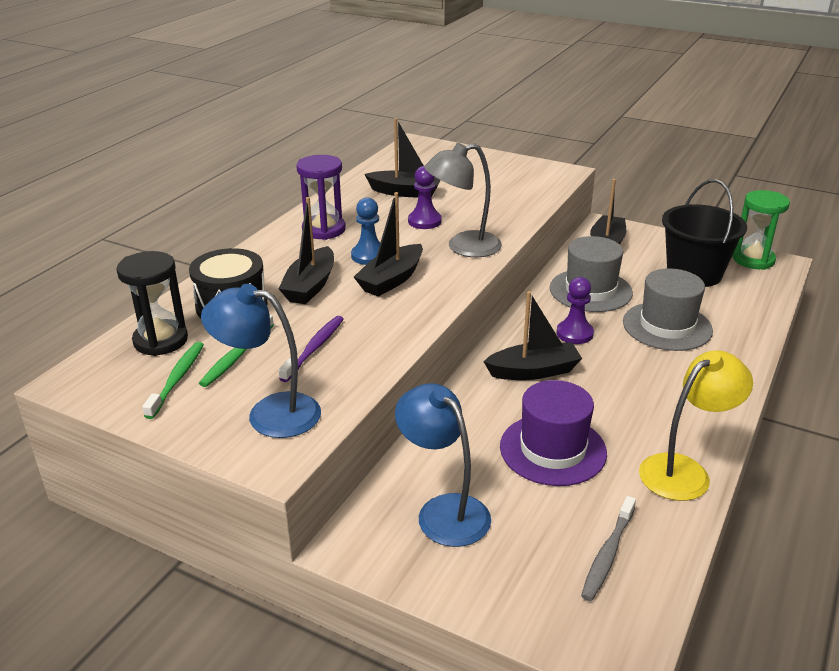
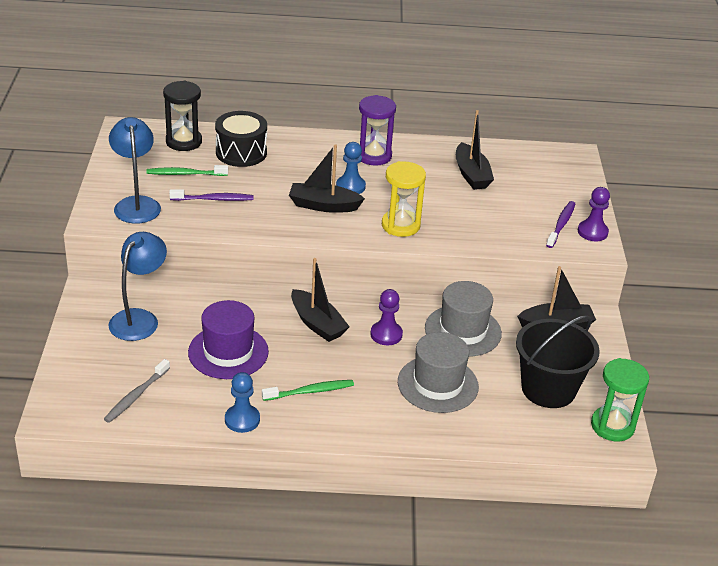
camera: 60 degrees right, 5 degrees up
(177, 379) = (149, 161): green toothbrush -> green toothbrush (310, 391)
(310, 286) = (288, 174): black boat -> none
(424, 221) = (428, 197): purple pawn -> purple pawn (592, 232)
(463, 247) = (400, 225): grey lamp -> yellow hourglass
(518, 176) = (561, 224): none -> purple toothbrush
(607, 554) = (136, 396): grey toothbrush -> grey toothbrush turned 60 degrees counterclockwise
(684, 471) = (242, 420): yellow lamp -> blue pawn

